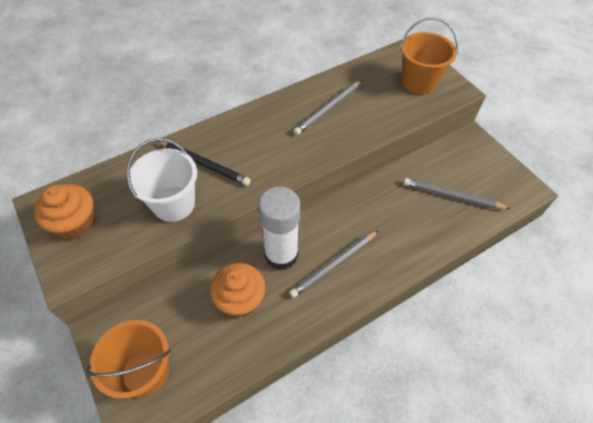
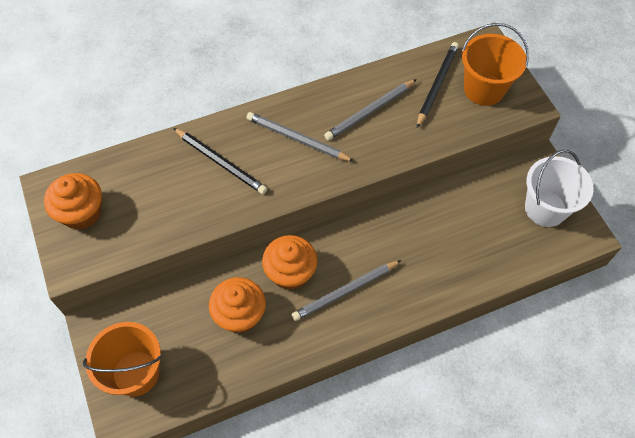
camera: 10 degrees right, 5 degrees up
(174, 204) = (183, 204): white bucket -> white bucket (545, 208)
(281, 255) = (290, 272): white glue stick -> orange cupcake
(379, 83) = (436, 85): none -> black pencil
(452, 196) = (496, 231): grey pencil -> grey pencil (297, 139)

